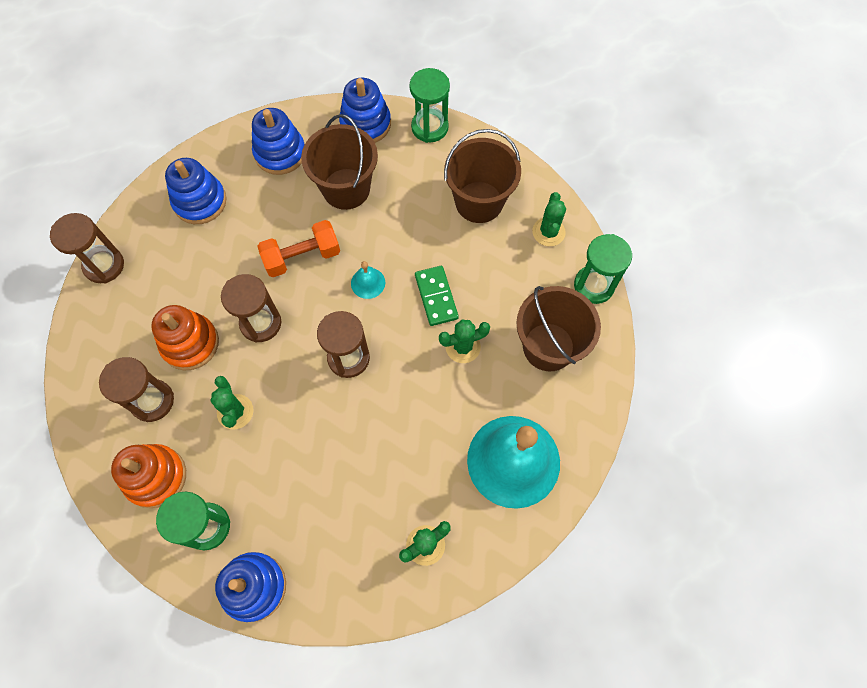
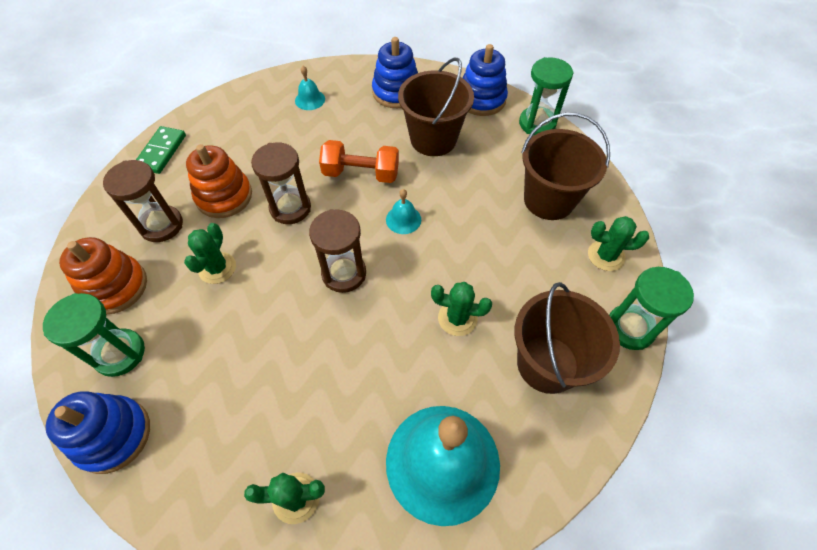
camera: 30 degrees right, 10 degrees down
(104, 265) = (207, 112): brown hourglass -> none
(200, 201) = (310, 99): blue stacking toy -> turquoise bell
(436, 297) = (458, 261): green domino -> green domino (161, 152)
(548, 232) = (606, 256): green cactus -> green cactus turned 60 degrees clockwise

